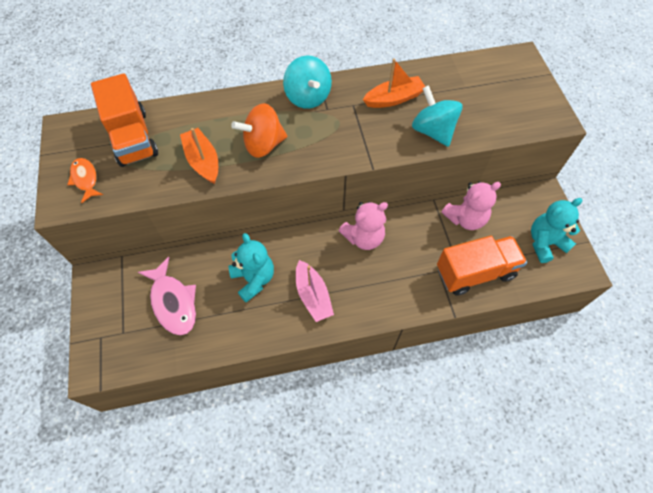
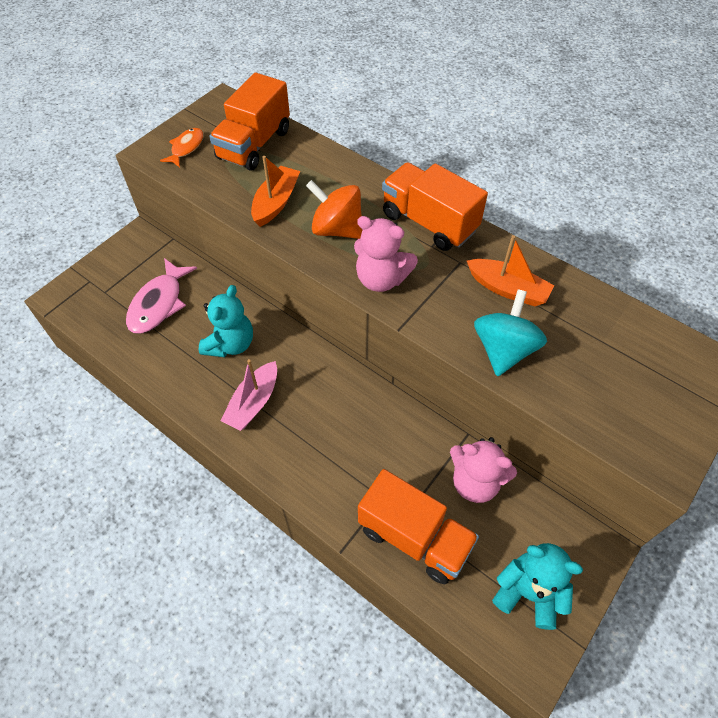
camera: 50 degrees right, 5 degrees down
(308, 97) = (429, 222): turquoise spinning top -> orange truck
(364, 237) = (357, 401): pink teddy bear -> pink teddy bear (381, 279)

